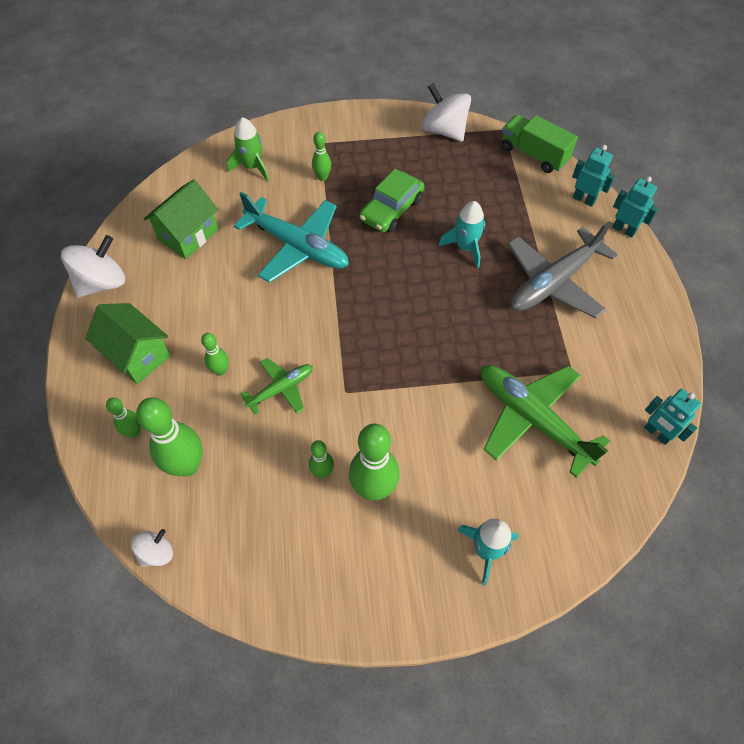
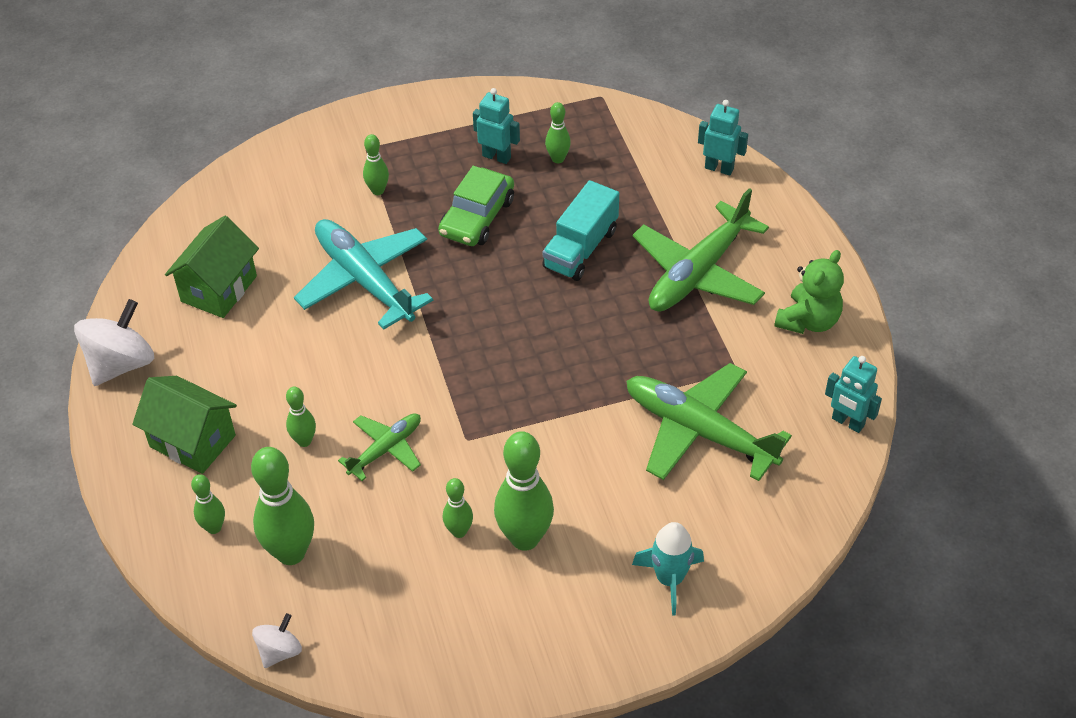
camera: 10 degrees left, 10 degrees down
(252, 167) = (281, 191): green rocket -> none
(297, 246) = (365, 280): turquoise plane -> turquoise plane turned 150 degrees counterclockwise
(444, 130) = (525, 108): white spinning top -> none
(461, 173) = (558, 159): none -> green bowling pin
(465, 247) = (580, 249): turquoise rocket -> turquoise truck
(533, 154) = (646, 122): green truck -> none
(554, 281) = (698, 272): grey plane -> green plane
(624, 230) = (774, 197): turquoise robot -> turquoise robot (496, 156)
(636, 338) = (808, 321): none -> green teddy bear

